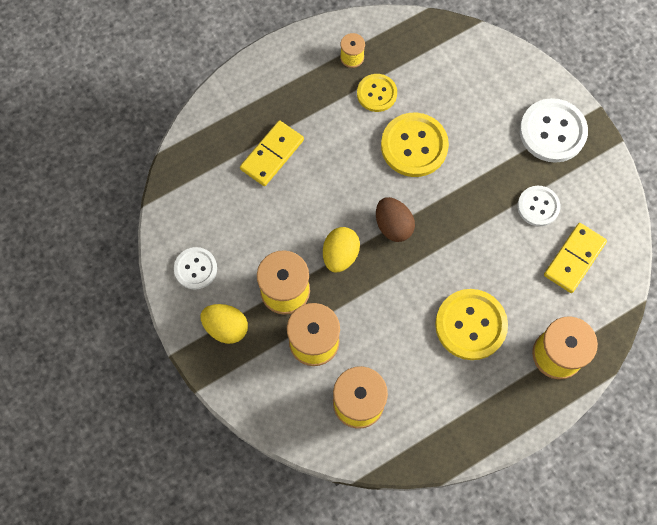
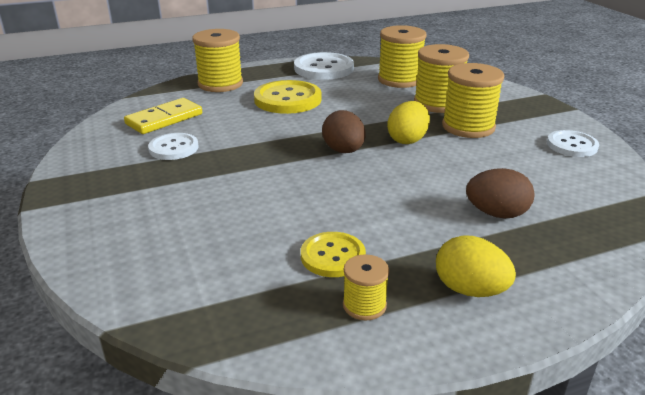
camera: 170 degrees left, 40 degrees down
(226, 327) = (526, 115): yellow egg -> yellow egg (470, 290)
(272, 154) = (496, 214): yellow domino -> brown egg
(414, 146) = (296, 202): yellow button -> none
(552, 131) = (106, 195): white button -> white button (323, 68)

